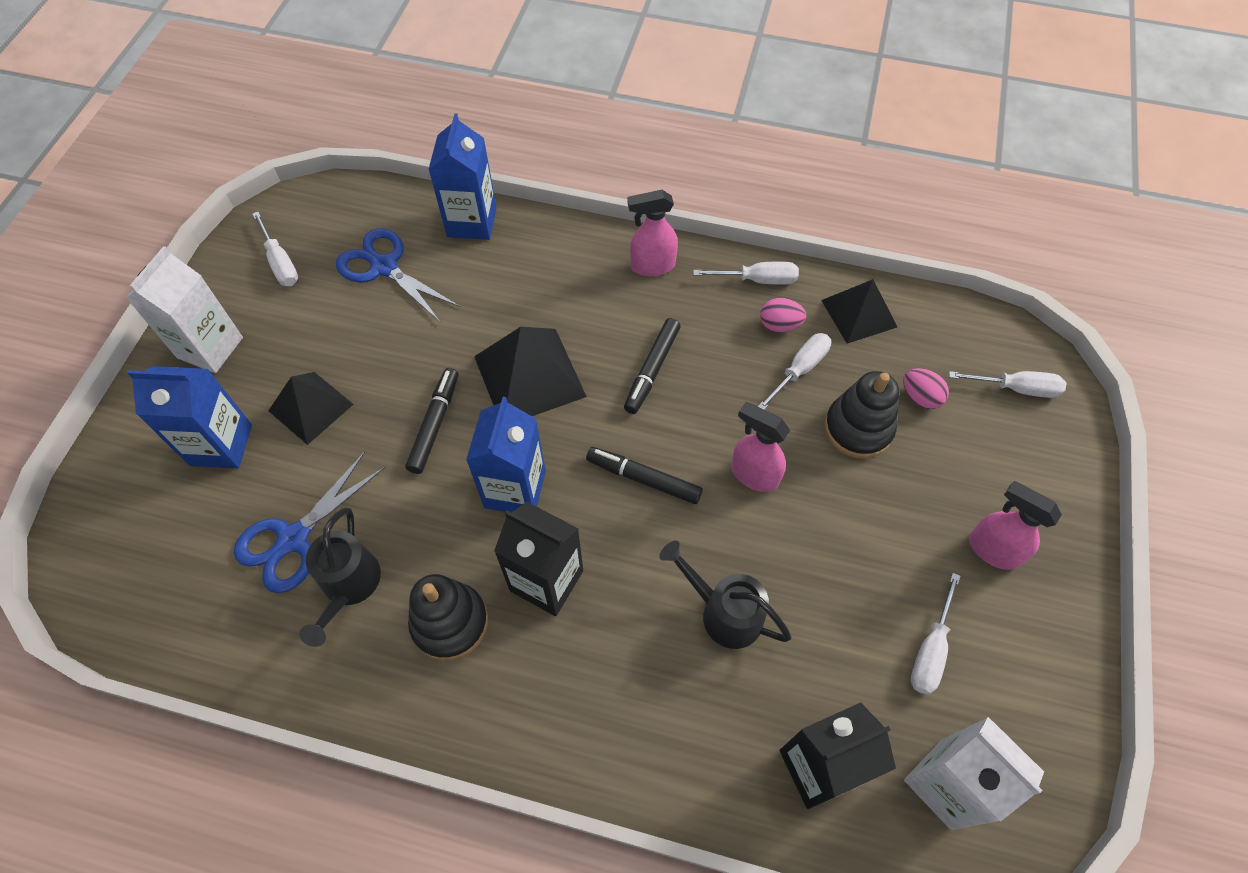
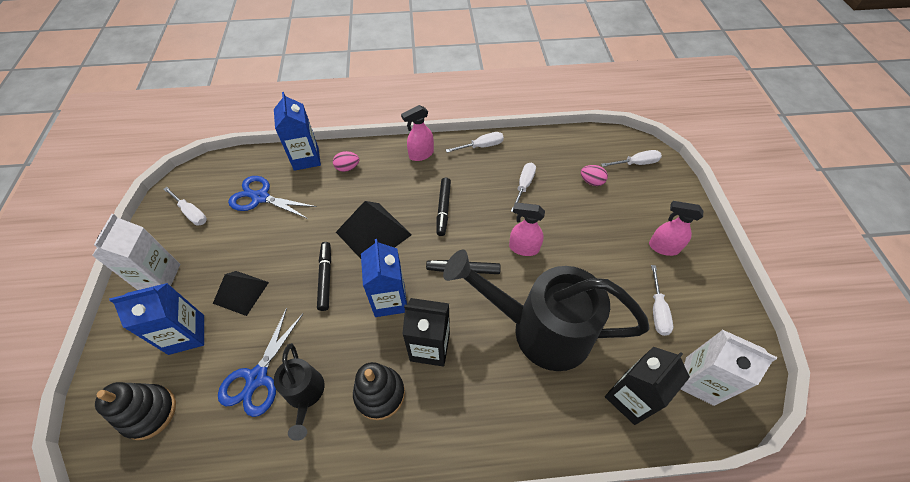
camera: 20 degrees left, 5 degrees down
(723, 612) = (539, 329): black watering can -> black watering can, size x2.08
(779, 325) = (503, 166): pink egg -> pink egg (347, 168)
(858, 313) = (541, 149): black pyramid -> none
(858, 428) = (567, 207): black stacking toy -> black stacking toy (149, 412)

